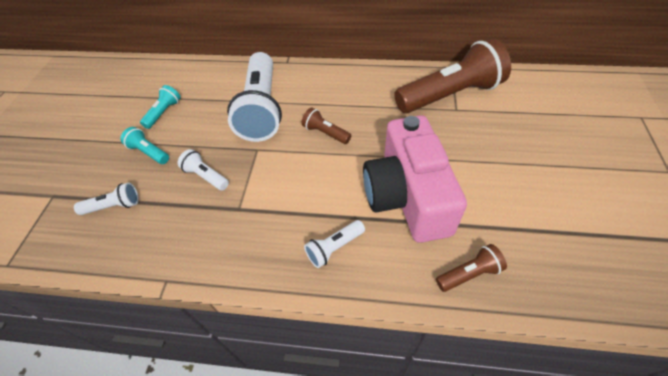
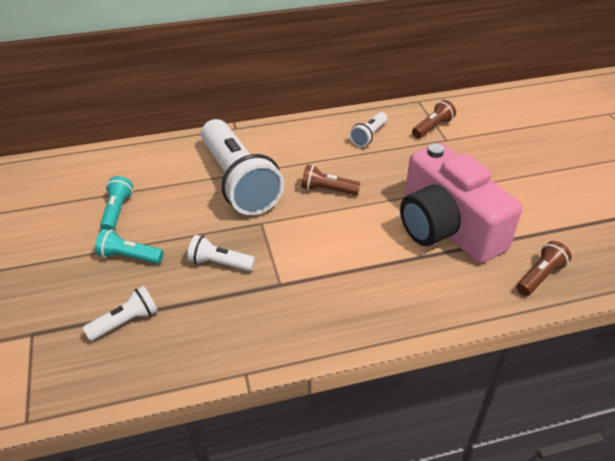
camera: 25 degrees left, 10 degrees down
(334, 248) = (405, 291): white flashlight -> white flashlight (368, 136)
(450, 95) = (432, 127): brown flashlight -> brown flashlight, size x0.44

